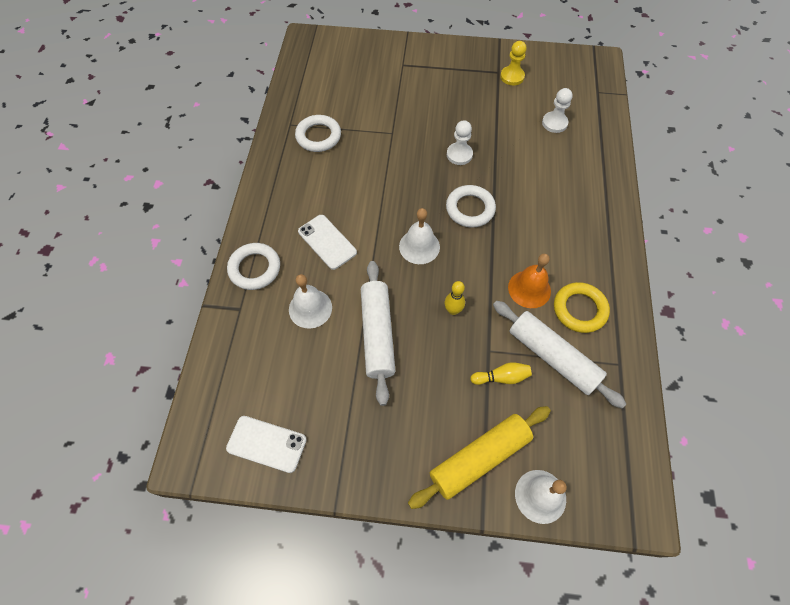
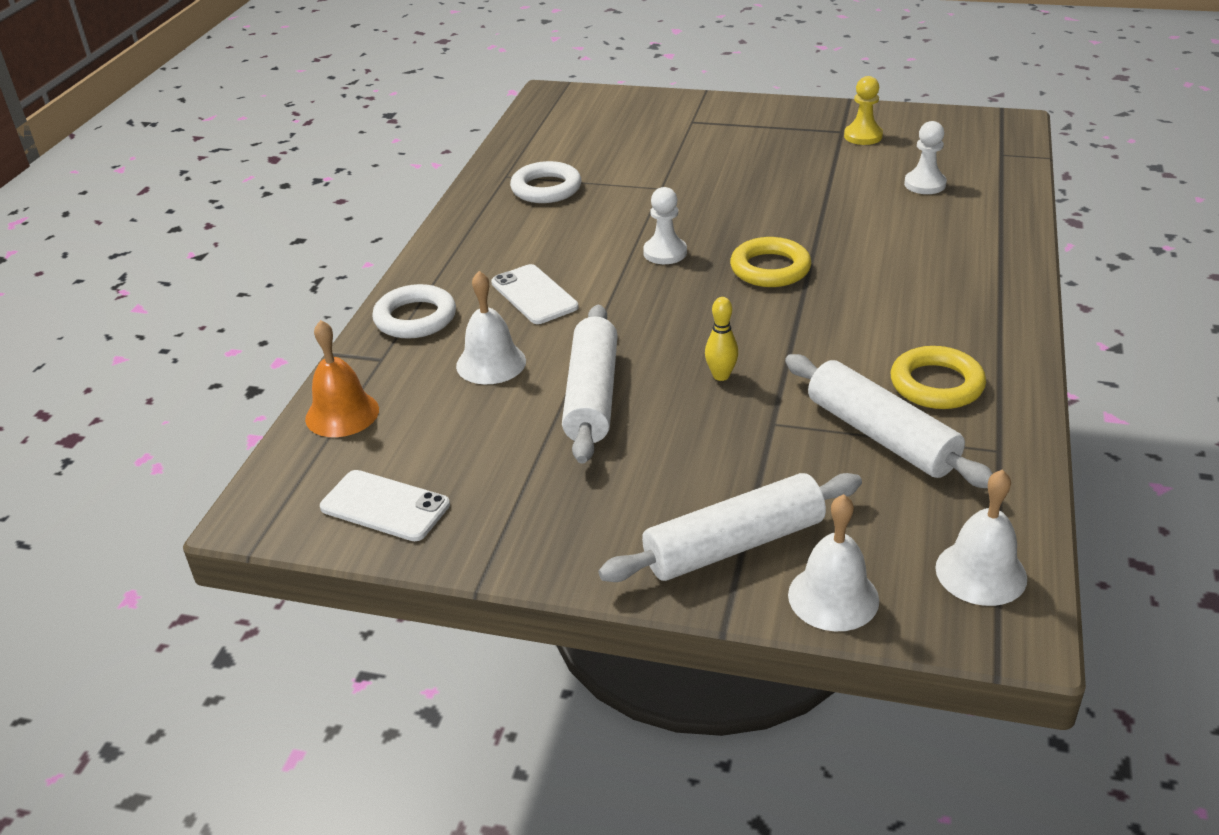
camera: 10 degrees right, 25 degrees down
(419, 246) = (679, 305): white bell -> white bell (981, 572)
(459, 155) = (763, 212): white pawn -> white pawn (665, 253)
(470, 209) = (770, 269): white ring -> yellow ring
(479, 458) = (734, 545): yellow rolling pin -> white rolling pin
(501, 377) = (789, 454): yellow bowling pin -> none
(529, 289) = (853, 358): orange bell -> orange bell (342, 414)

